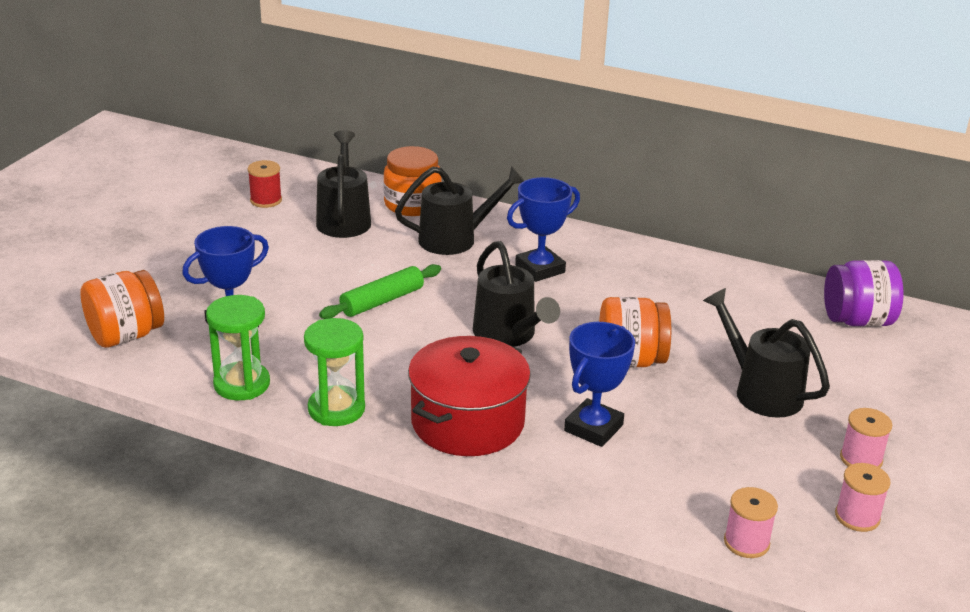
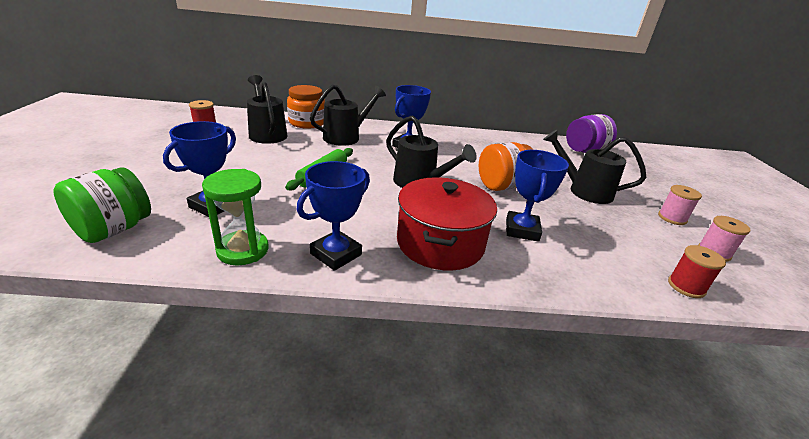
camera: 25 degrees left, 0 degrees up
(126, 335) = (113, 229): orange jar -> green jar
(336, 409) = (336, 254): green hourglass -> blue trophy
(746, 542) = (686, 286): pink spool -> red spool

